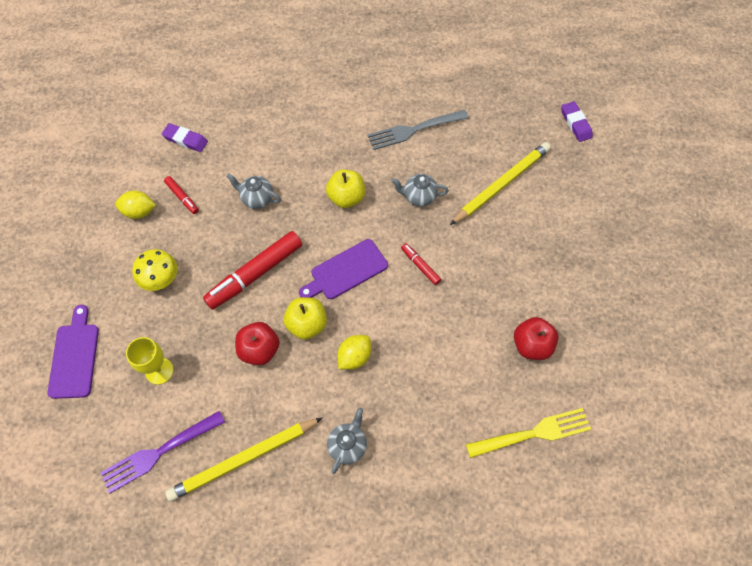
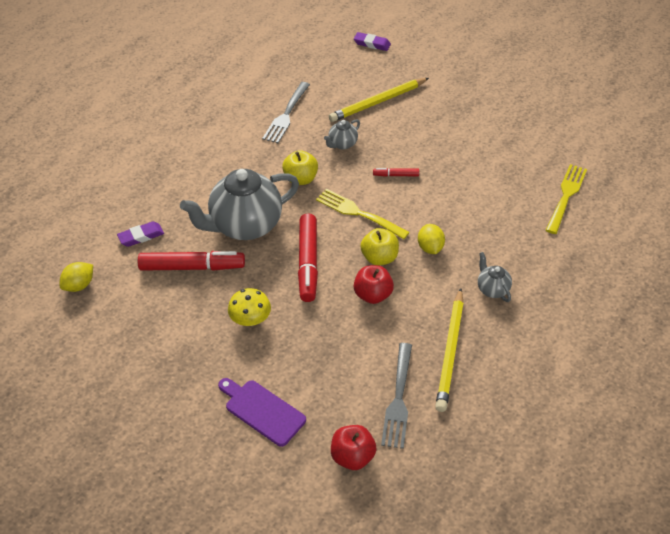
camera: 50 degrees left, 15 degrees down
(139, 212) = (174, 300): yellow lemon -> yellow lemon (79, 285)
(159, 371) = (330, 363): yellow goblet -> none
(160, 451) = (398, 398): purple fork -> grey fork
(182, 197) = (192, 267): red marker -> red marker, size x2.08
(257, 199) = (245, 226): grey teapot -> grey teapot, size x2.27
(346, 271) = (359, 213): purple cutting board -> yellow fork
(501, 184) = (378, 102): yellow pencil -> yellow pencil turned 120 degrees counterclockwise
(531, 345) = (507, 160): red apple -> red apple (352, 456)

